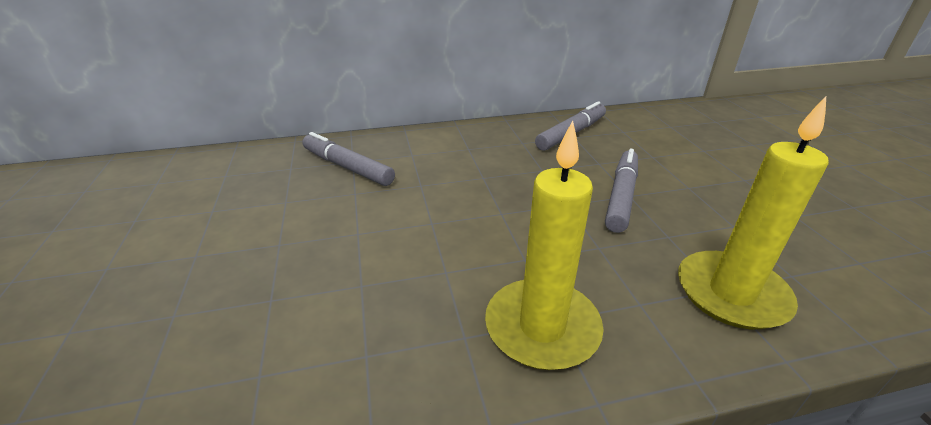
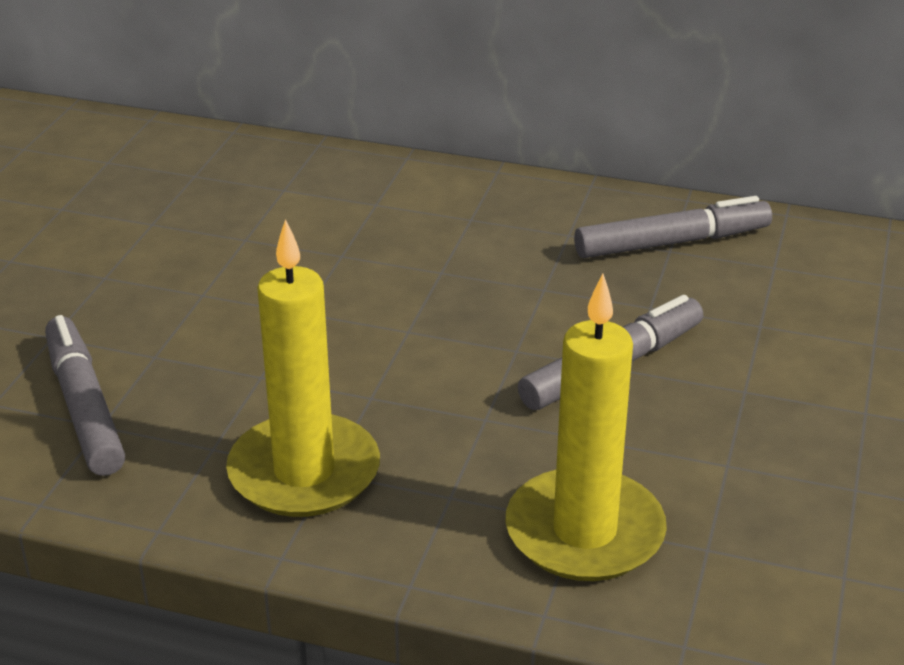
camera: 30 degrees right, 0 degrees up
(347, 167) = (268, 196): grey marker -> grey marker (85, 407)

